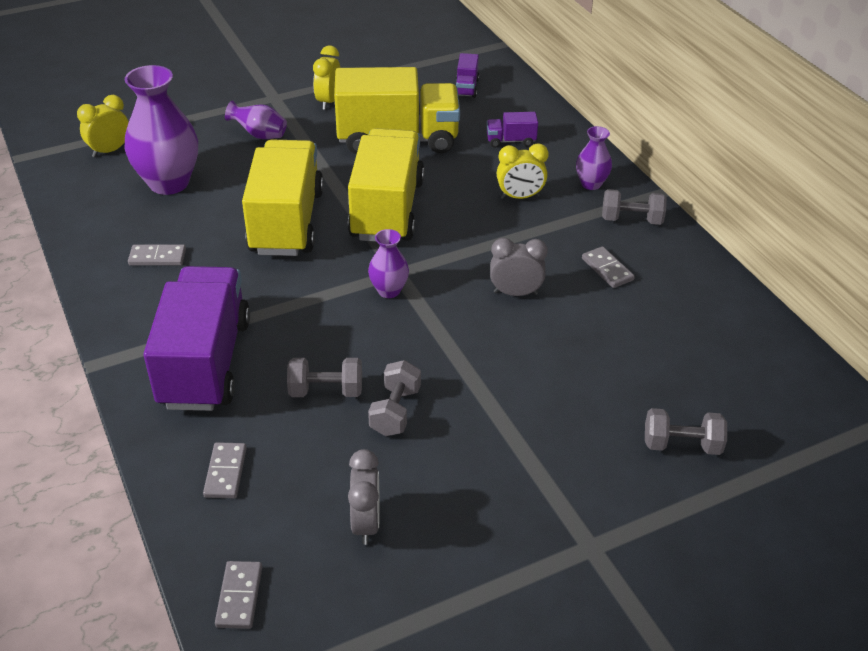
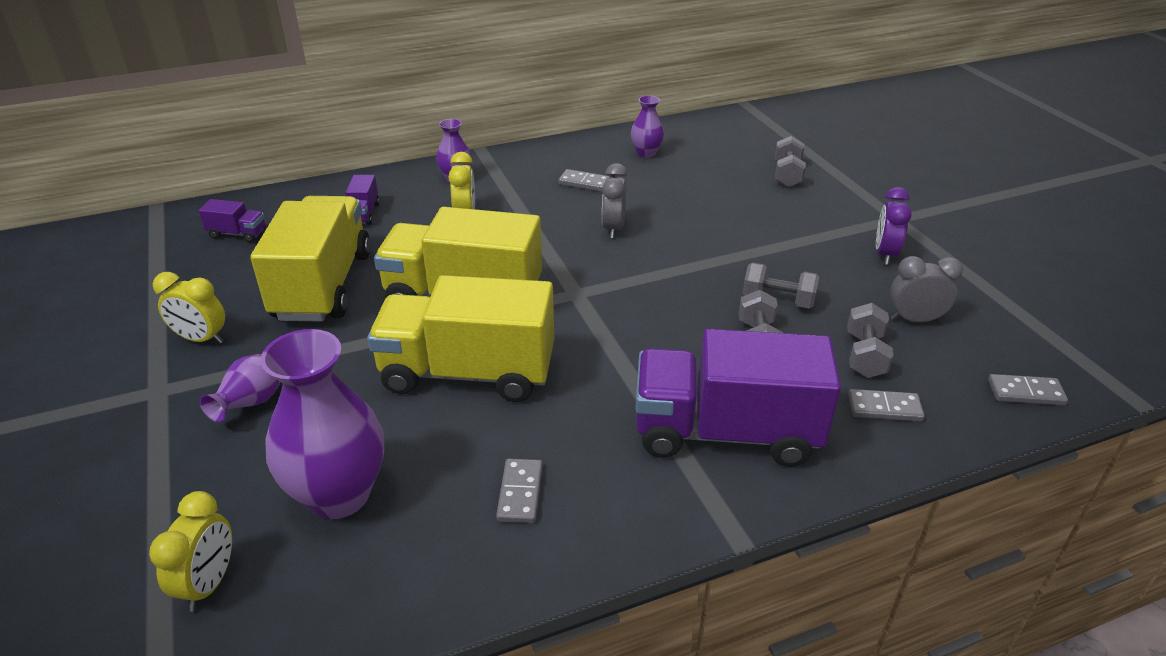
camera: 85 degrees left, 5 degrees down
(110, 151) = (209, 584): yellow clock -> yellow clock turned 135 degrees counterclockwise
(389, 290) = (605, 299): purple vase -> purple vase (646, 153)
(499, 519) = (885, 254): none -> purple clock
(607, 269) = (584, 183): grey domino -> grey domino turned 45 degrees clockwise
(631, 220) = (516, 165): grey dumbbell -> grey dumbbell (865, 355)

